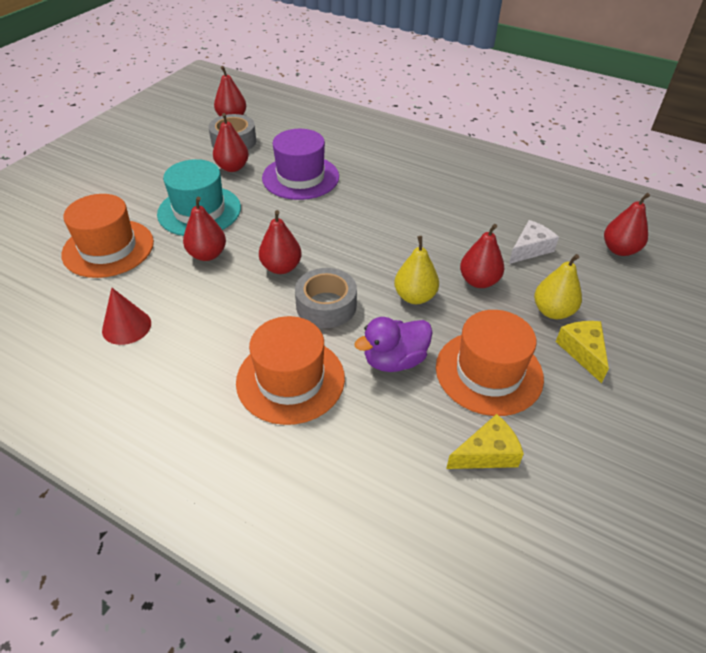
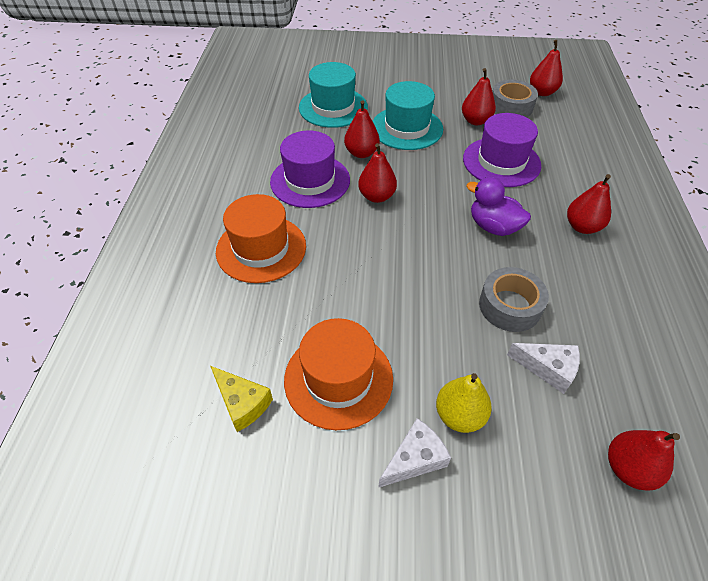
camera: 65 degrees right, 5 degrees up
(108, 248) = (333, 107): orange hat -> turquoise hat
(126, 326) = (266, 149): red cone -> none
(216, 307) = (310, 181): none -> purple hat
(326, 306) = (351, 239): grey tape -> grey tape (510, 306)
(394, 360) = (315, 304): purple duck -> purple duck (493, 227)
(415, 297) = (402, 293): yellow pear -> none
(479, 281) = (459, 336): red pear -> red pear (582, 227)
(582, 352) = (415, 459): yellow cheese -> white cheese

